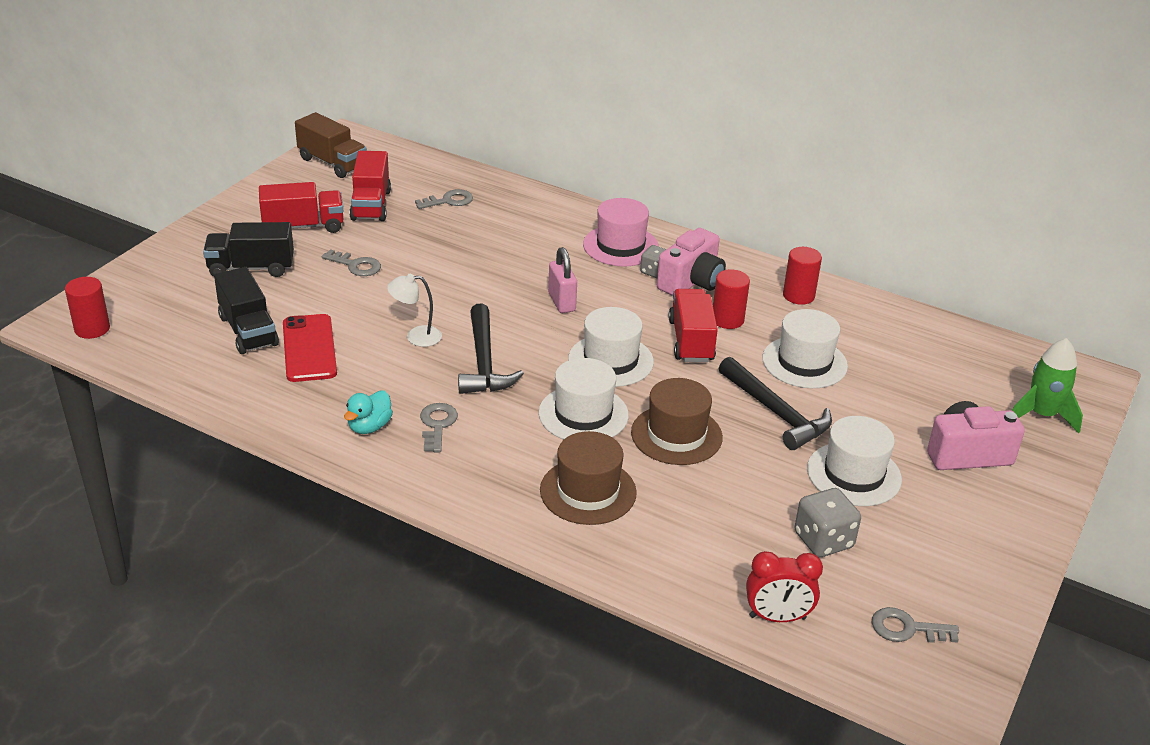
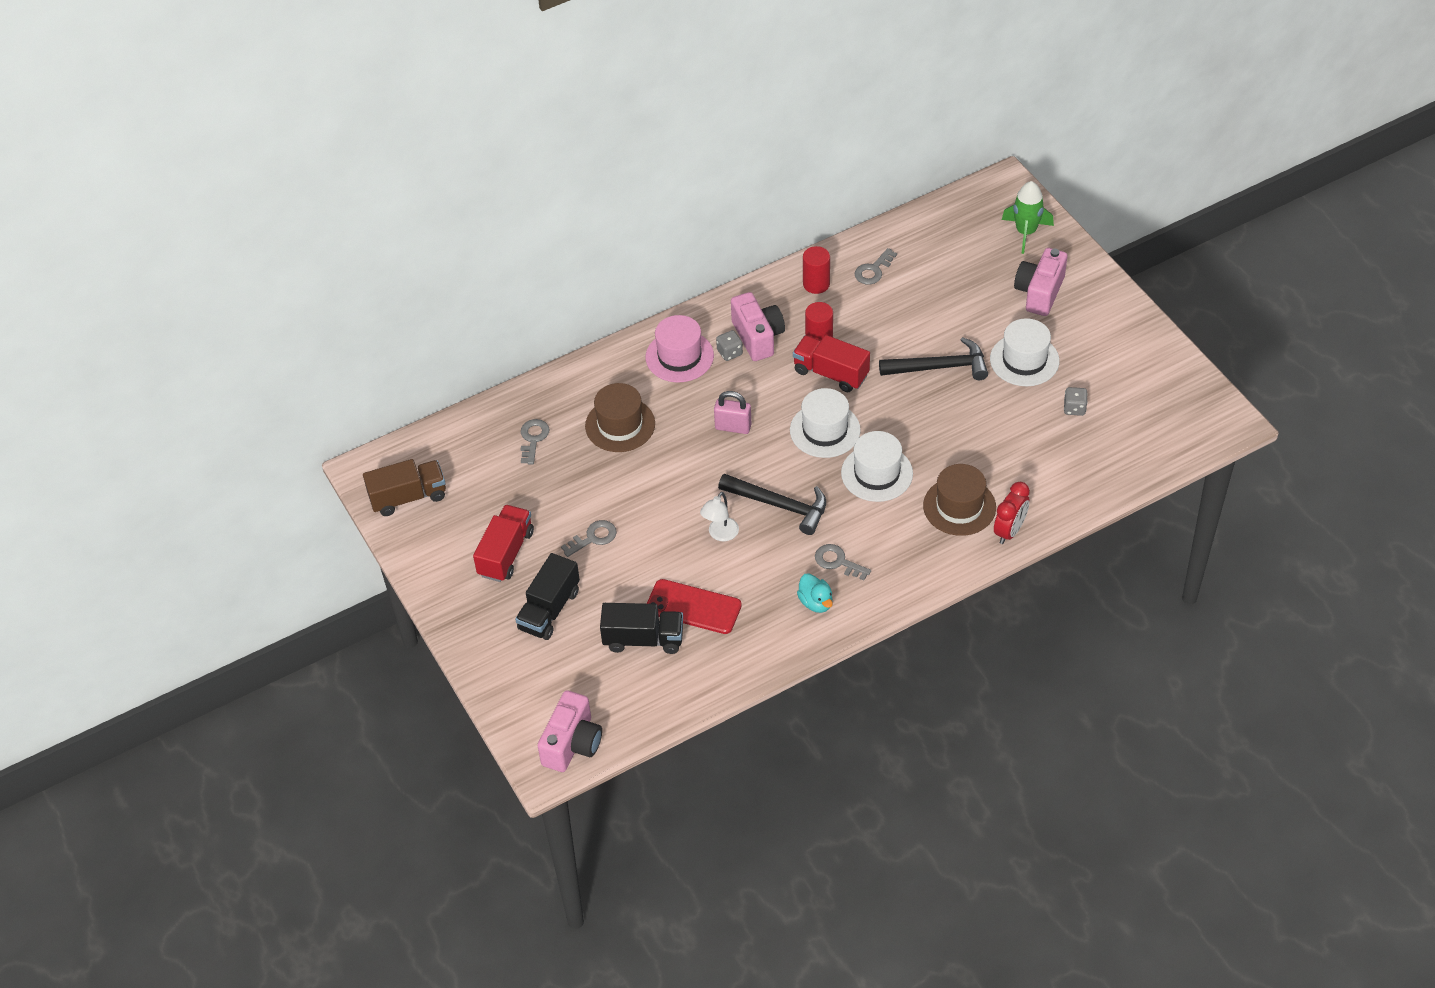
camera: 55 degrees left, 15 degrees up
(92, 329) = (572, 744): red cylinder -> pink camera
(371, 205) = (502, 495): red truck -> none
(676, 435) = (930, 432): brown hat -> brown hat (620, 425)
(777, 617) = (1125, 465): red clock -> red clock (1009, 531)
(804, 362) = (895, 323): white hat -> none
(823, 540) = (1074, 408): grey dice -> grey dice, size x0.63
(906, 628) = (1167, 409): grey key -> grey key (873, 270)

